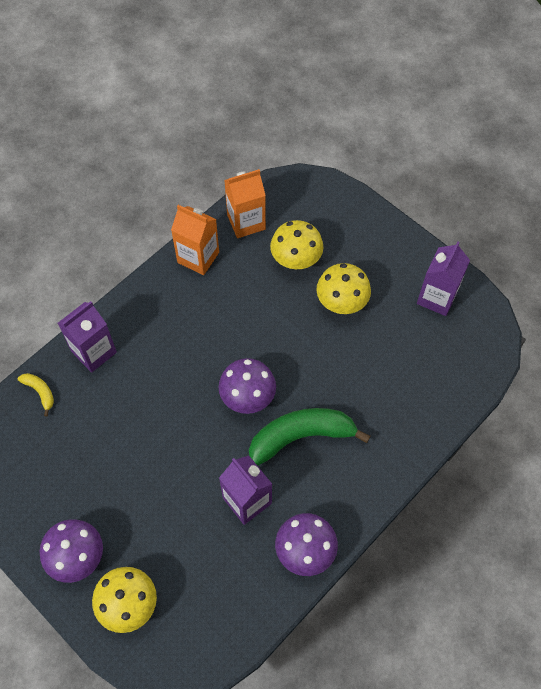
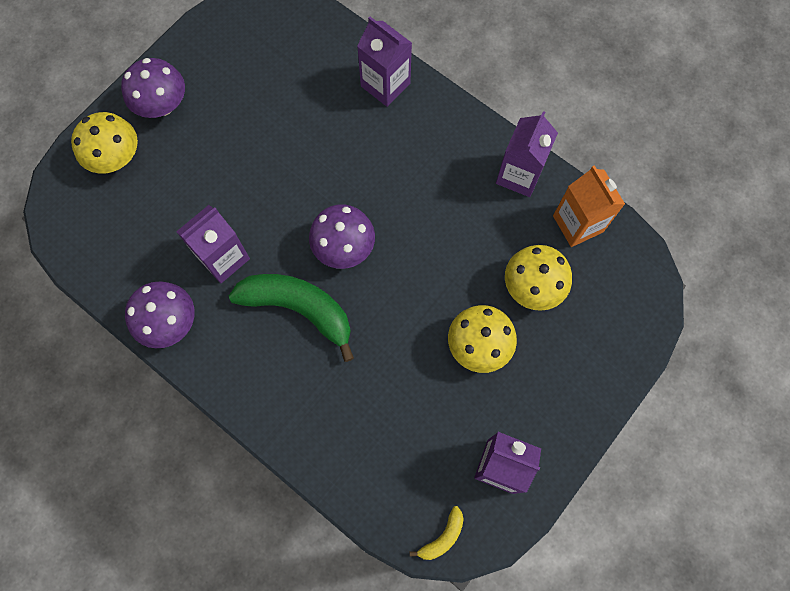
camera: 85 degrees right, 10 degrees up
(40, 392) = (334, 42): yellow banana -> yellow banana (442, 537)
(198, 257) = (519, 175): orange carton -> purple carton
(301, 437) = (299, 309): green banana -> green banana turned 45 degrees counterclockwise

